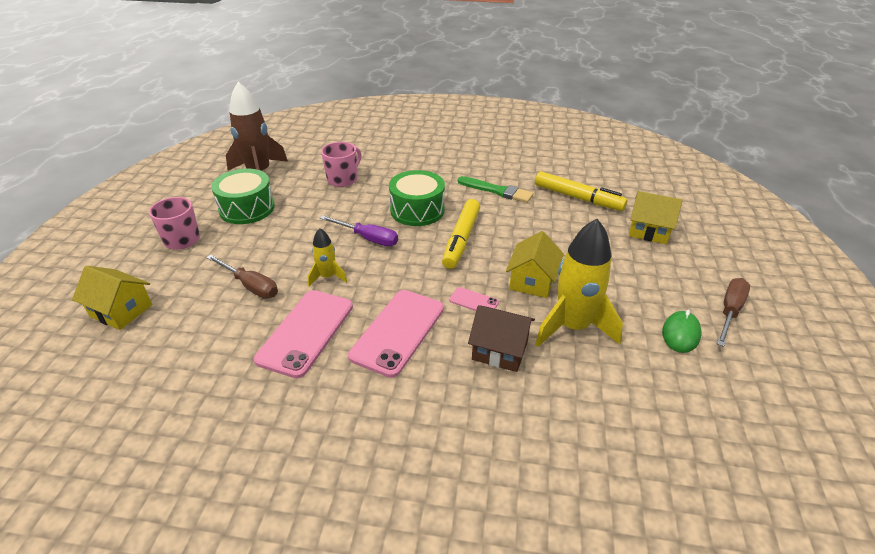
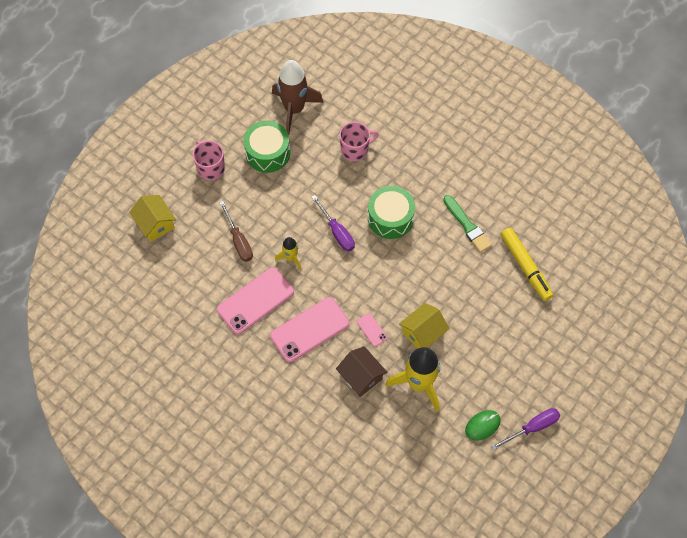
camera: 30 degrees right, 25 degrees up
(461, 239) = (402, 267): yellow marker -> none
(649, 231) = (548, 330): yellow house -> none
(730, 311) = (532, 427): brown screwdriver -> purple screwdriver

